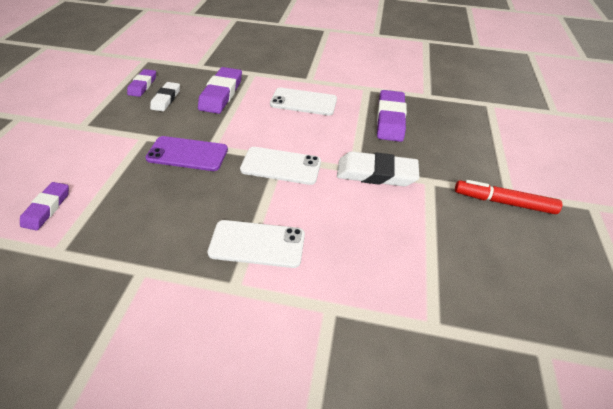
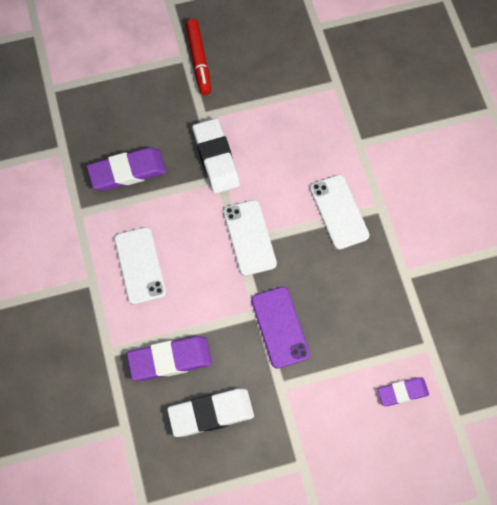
camera: 115 degrees left, 20 degrees up
(143, 85) = (200, 462): purple eraser -> none
(166, 99) = (211, 413): white eraser -> white eraser, size x1.62

